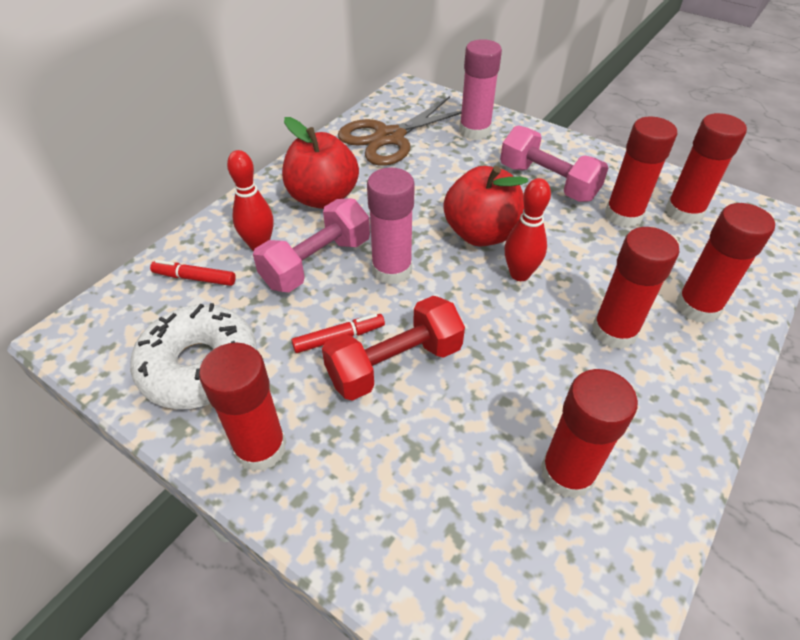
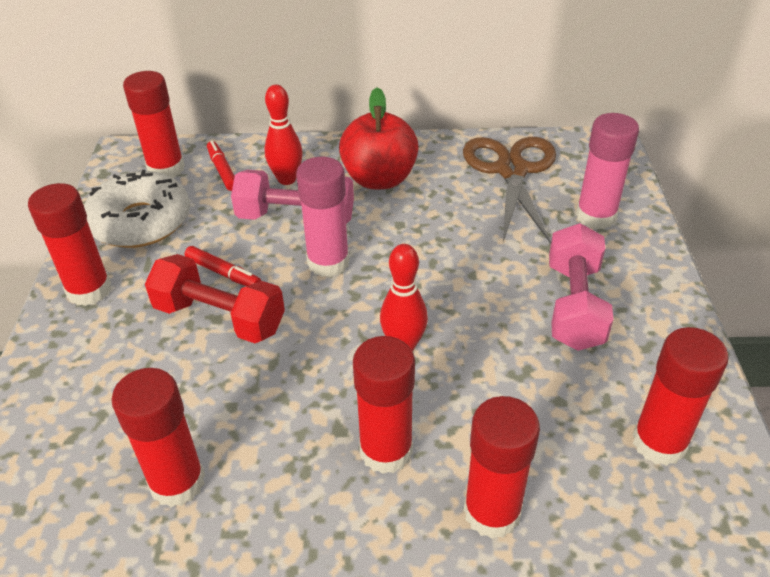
camera: 55 degrees right, 5 degrees down
(390, 137) = (511, 171): brown scissors -> brown scissors turned 75 degrees clockwise
(481, 234) = (435, 294): red apple -> none
(623, 215) = (587, 389): red glue stick -> red glue stick (166, 169)

